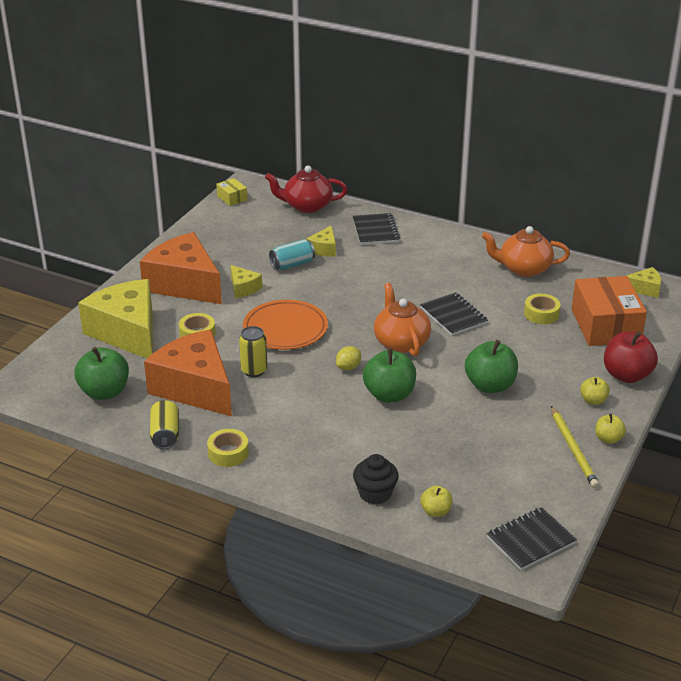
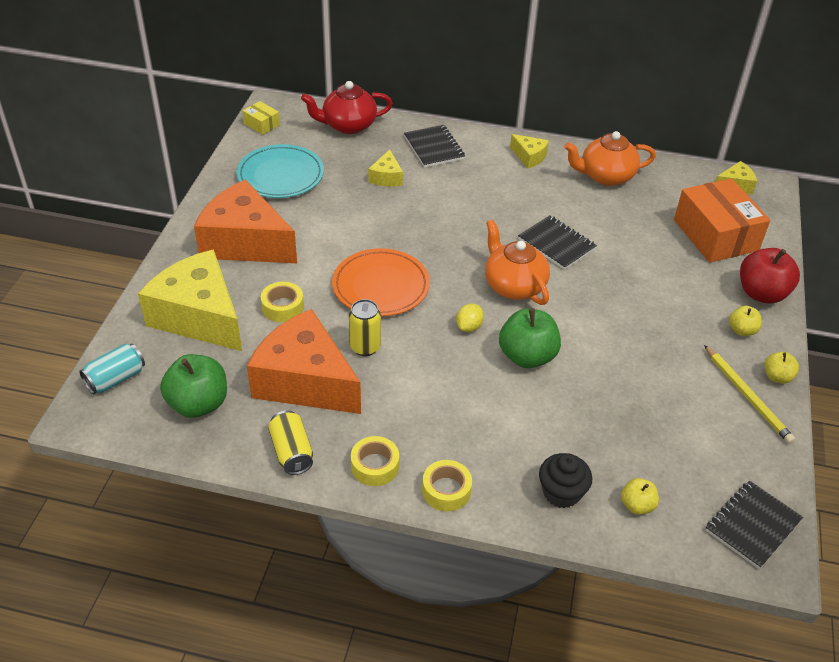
camera: 15 degrees left, 10 degrees up
(233, 238) = (280, 175): none -> turquoise plate
(243, 288) = (315, 239): yellow cheese -> yellow cheese (529, 157)
(292, 264) = (358, 201): turquoise can -> turquoise can (116, 379)
(490, 385) = (629, 328): green apple -> none
(541, 314) = (645, 229): yellow tape -> yellow tape (446, 490)

